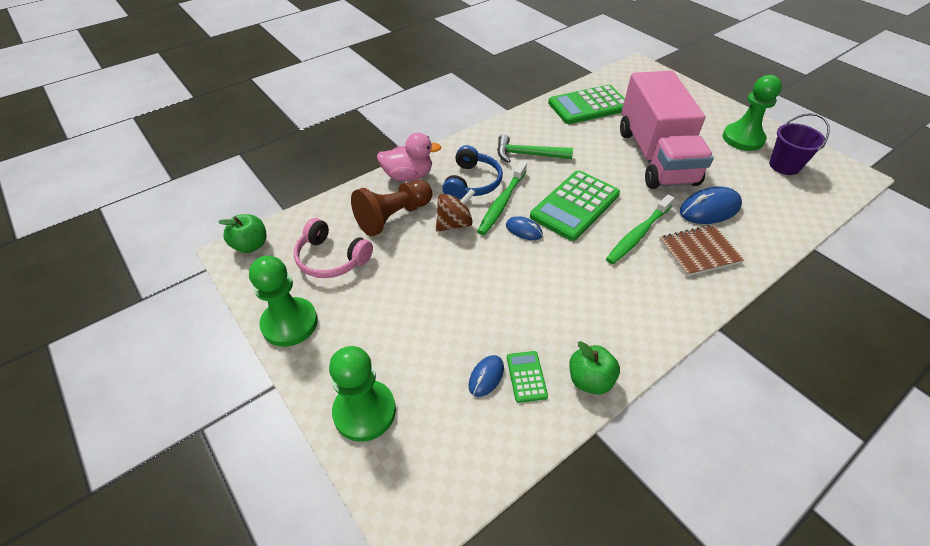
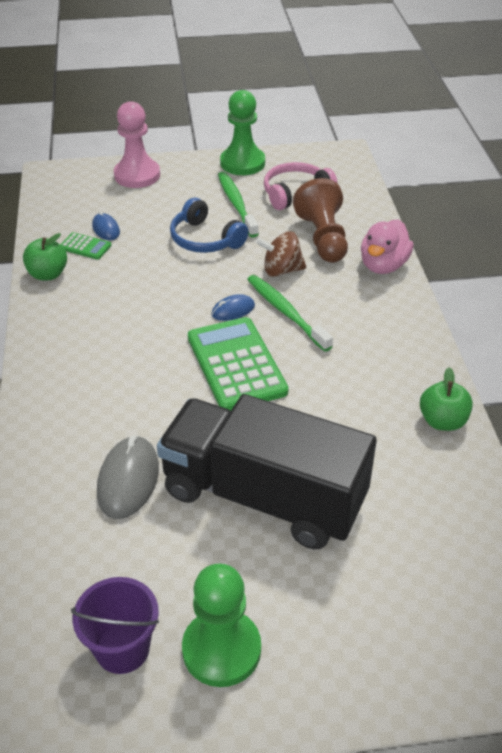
camera: 120 degrees right, 5 degrees down
(251, 245) = (347, 161): green apple -> green apple (442, 421)
(364, 411) = (137, 175): green pawn -> pink pawn
(454, 224) = (281, 270): brown spinning top -> brown spinning top turned 90 degrees clockwise
(472, 182) = (337, 305): blue headphones -> blue headphones (205, 239)
(527, 155) = (358, 370): green hammer -> none
(588, 106) = (440, 497): green calculator -> none
(638, 234) = (151, 389): green toothbrush -> green toothbrush (236, 204)
(655, 156) = (263, 496): pink truck -> black truck
(699, 251) = (84, 423): brown notebook -> none
(709, 209) = (128, 480): blue mouse -> grey mouse

